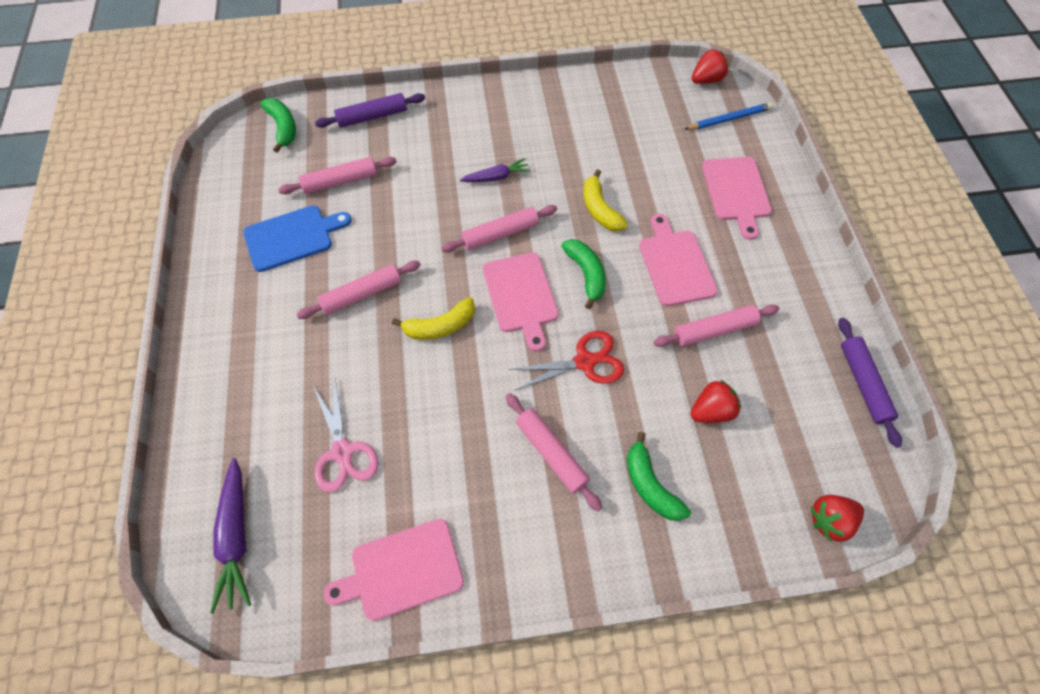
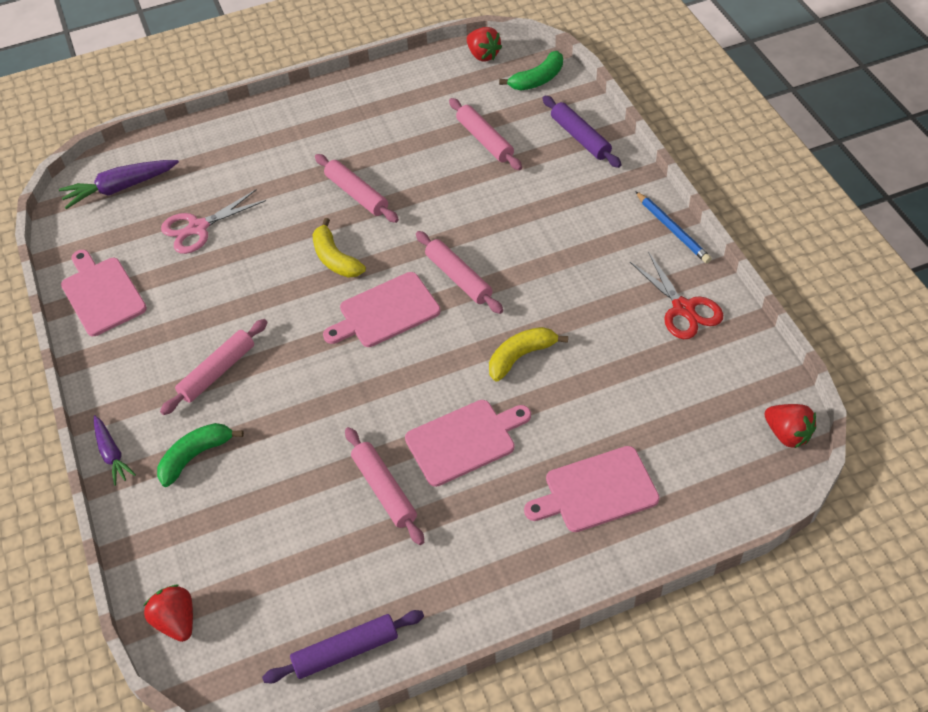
camera: 80 degrees right, 10 degrees down
(292, 237) = (407, 129): blue cutting board -> none
(496, 177) = (535, 257): purple carrot -> purple carrot (112, 454)
(585, 361) = (320, 380): red scissors -> red scissors (683, 309)
(586, 274) = (427, 361): green banana -> none
(711, 410) = (284, 498): red strawberry -> red strawberry (483, 55)
(729, 119) = (723, 469): blue pencil -> blue pencil (672, 229)

